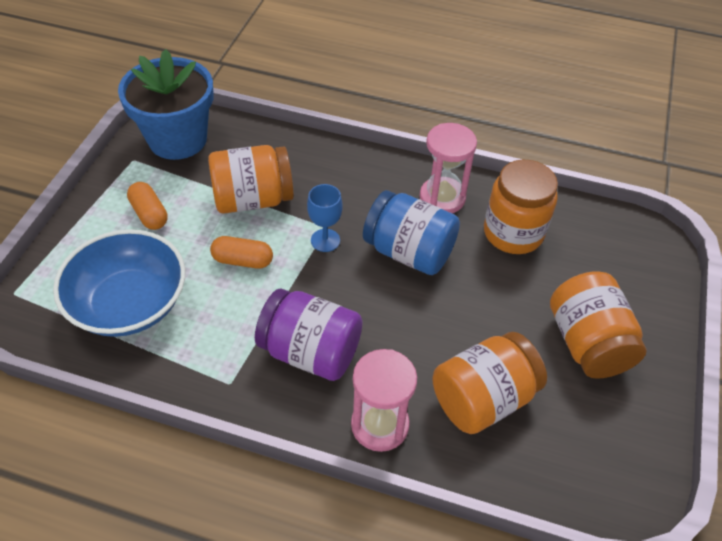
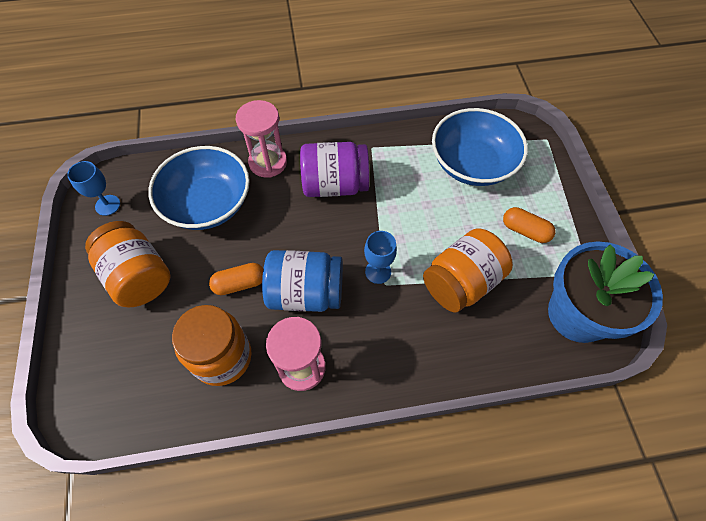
camera: 155 degrees right, 10 degrees up
(243, 260) = (426, 226): orange capsule -> orange capsule (239, 284)
(483, 399) = (208, 204): orange jar -> blue bowl
(621, 458) = (107, 205): none -> blue goblet

